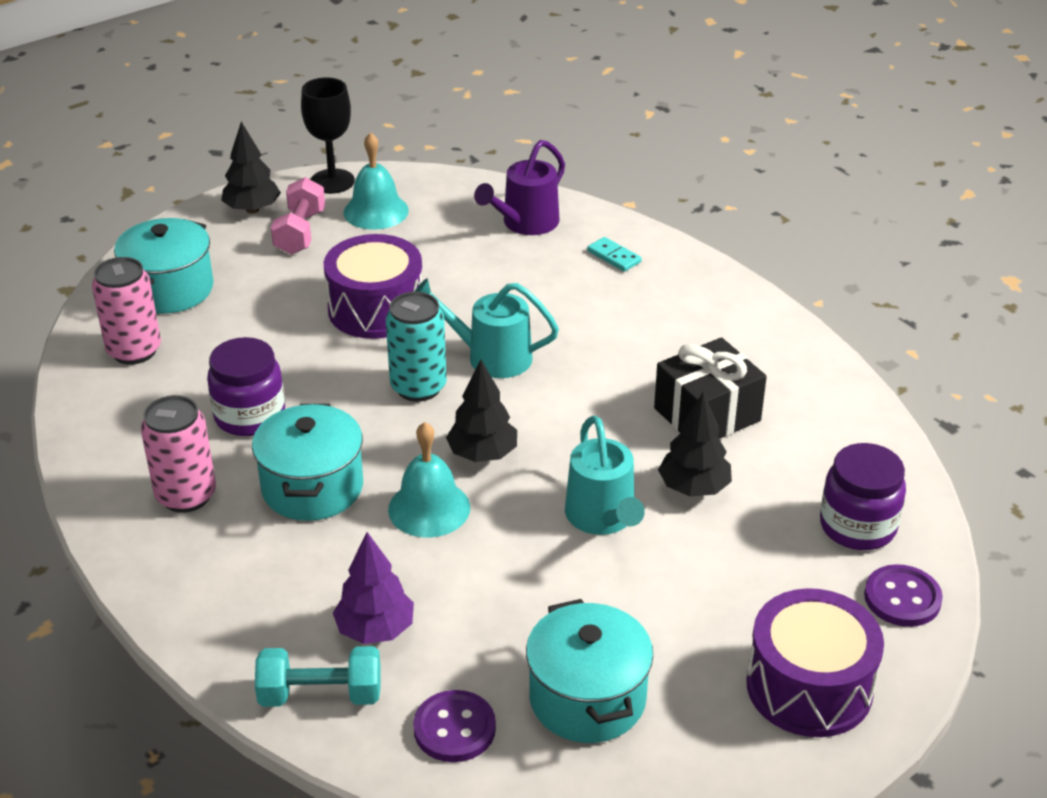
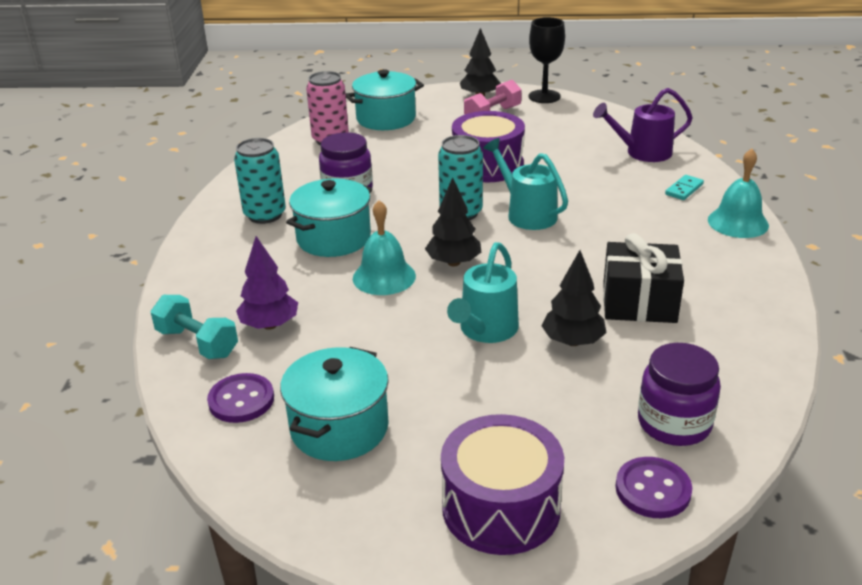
camera: 40 degrees right, 5 degrees down
(186, 496) = (265, 215): pink can -> turquoise can
(376, 211) = (552, 118): turquoise bell -> turquoise bell (738, 222)
(614, 256) = (684, 189): turquoise domino -> turquoise domino turned 45 degrees clockwise

